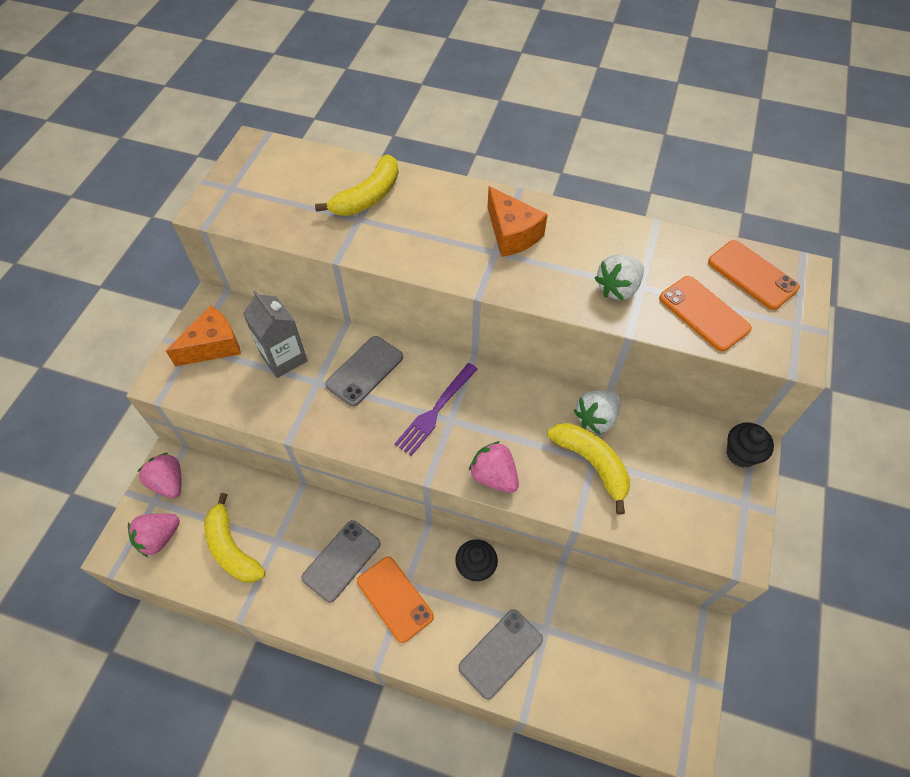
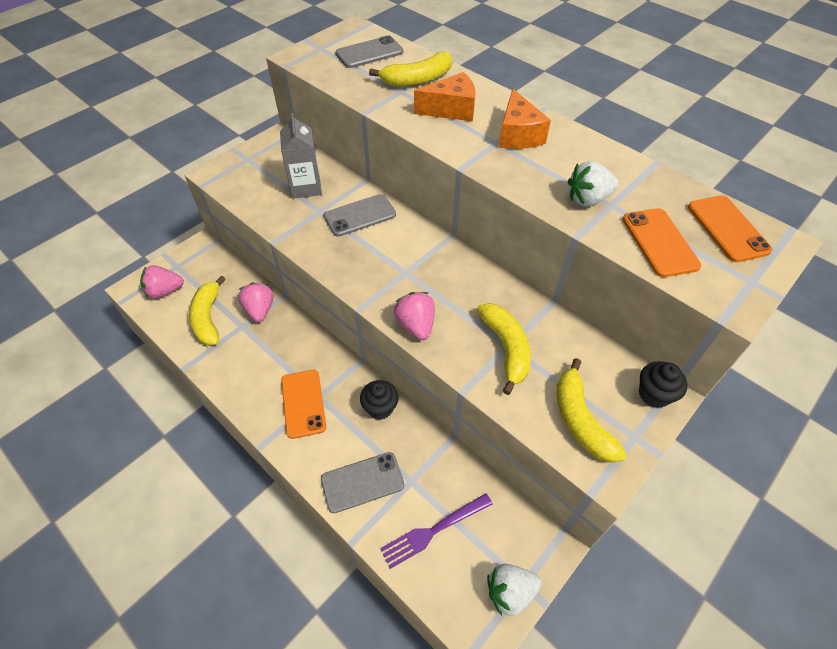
camera: 25 degrees right, 5 degrees down
(169, 482) = (194, 258): pink strawberry -> pink strawberry (260, 310)
(213, 346) = (262, 163): orange cheese -> orange cheese (451, 109)
(341, 560) = (280, 359): grey phone -> grey phone (369, 53)
(435, 411) = (397, 262): purple fork -> purple fork (434, 530)
(596, 418) = (530, 316): white strawberry -> white strawberry (510, 592)
(693, 508) = (580, 420): none -> yellow banana

